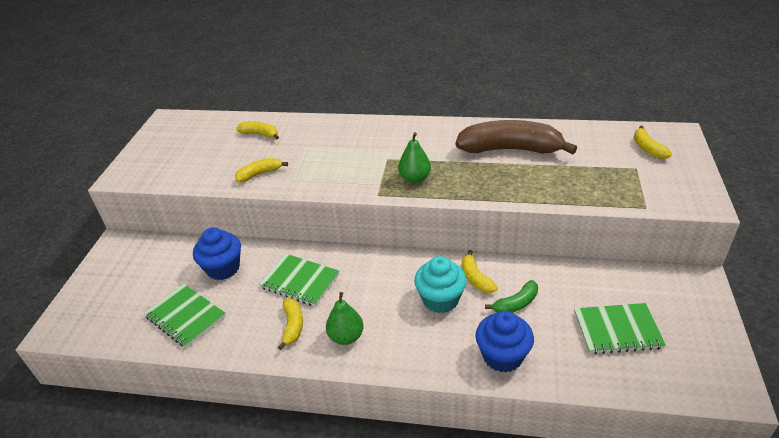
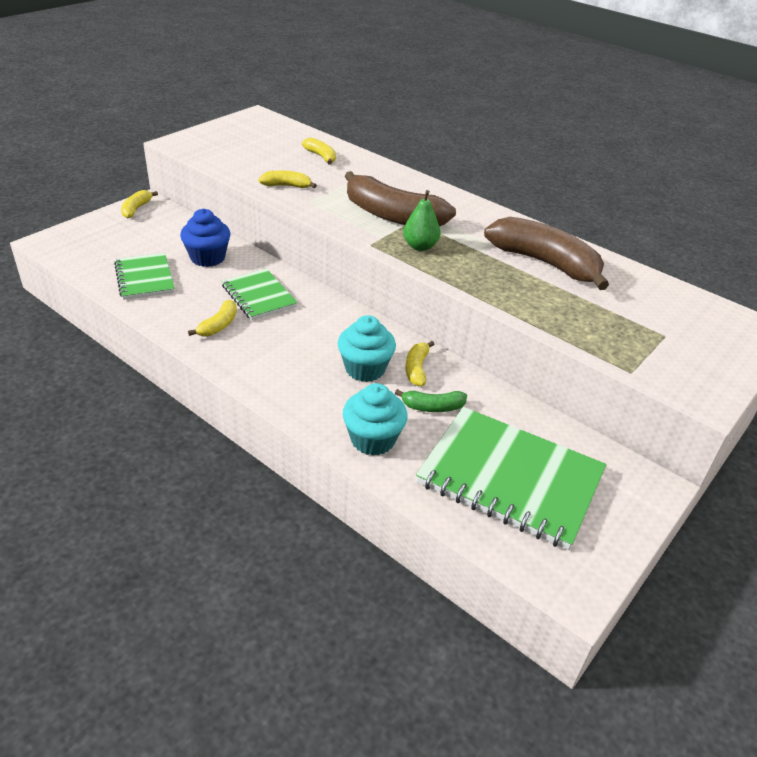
camera: 25 degrees right, 0 degrees up
(346, 337) = (253, 355): green pear -> none
(368, 161) = (392, 216): none -> brown banana
(502, 356) = (373, 439): blue cupcake -> turquoise cupcake
(617, 330) = (510, 478): green notebook -> green notebook, size x1.78
(647, 148) = (702, 325): yellow banana -> yellow banana (136, 209)

